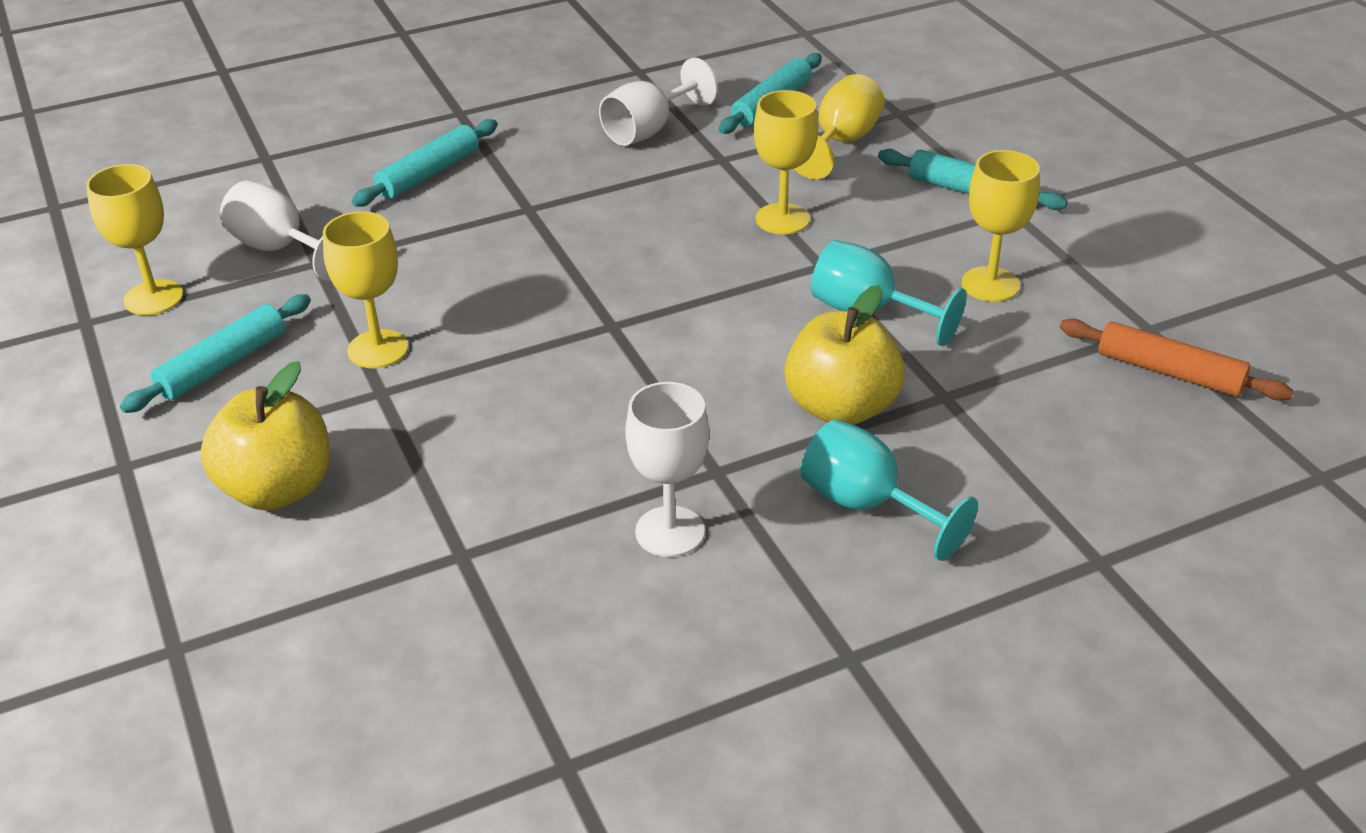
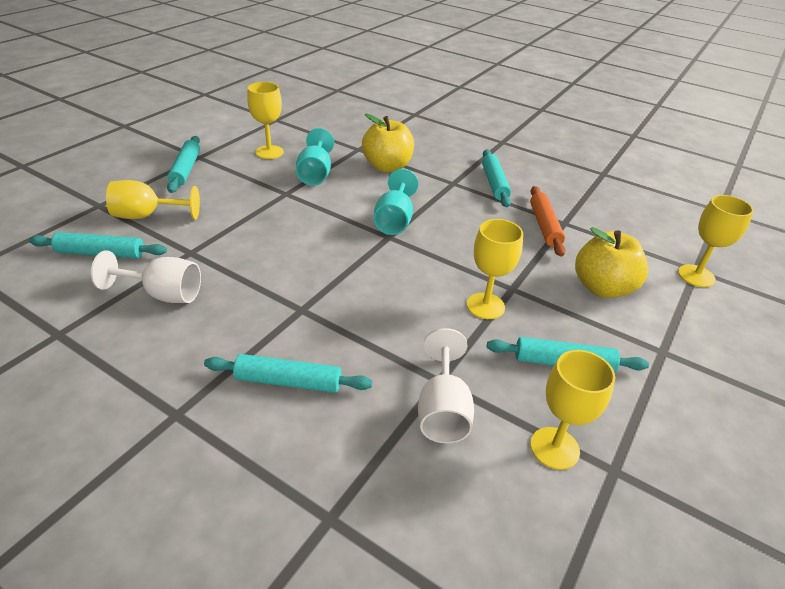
camera: 125 degrees left, 0 degrees up
(670, 532) = (494, 183): white goblet -> turquoise rolling pin
(782, 219) = (249, 214): yellow goblet -> yellow goblet (696, 276)
(867, 505) = (435, 151): turquoise goblet -> turquoise goblet (394, 220)
(1169, 372) = (302, 114): orange rolling pin -> orange rolling pin (544, 226)

